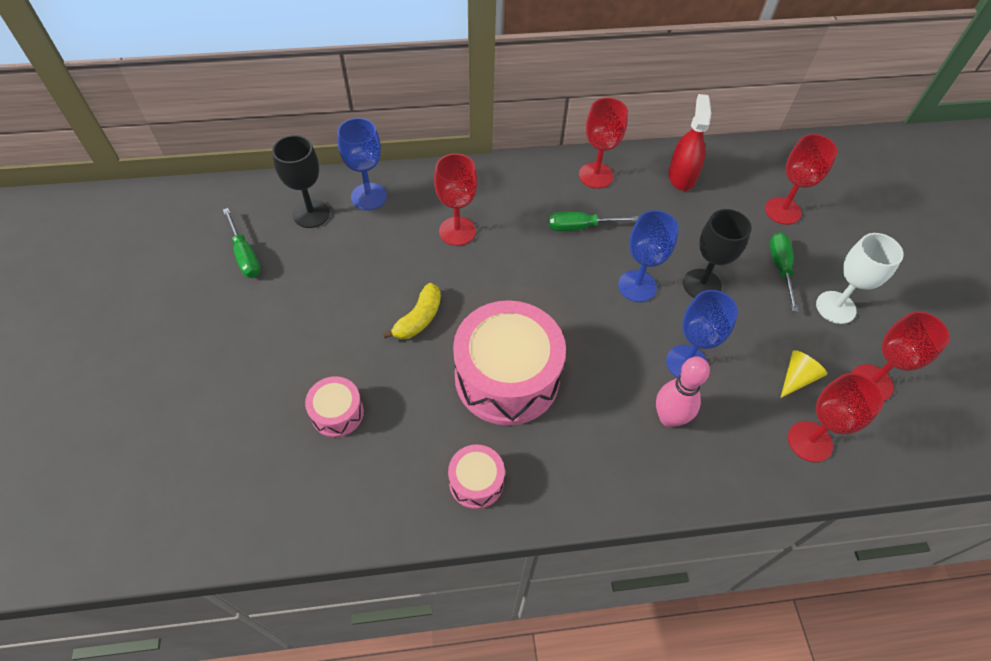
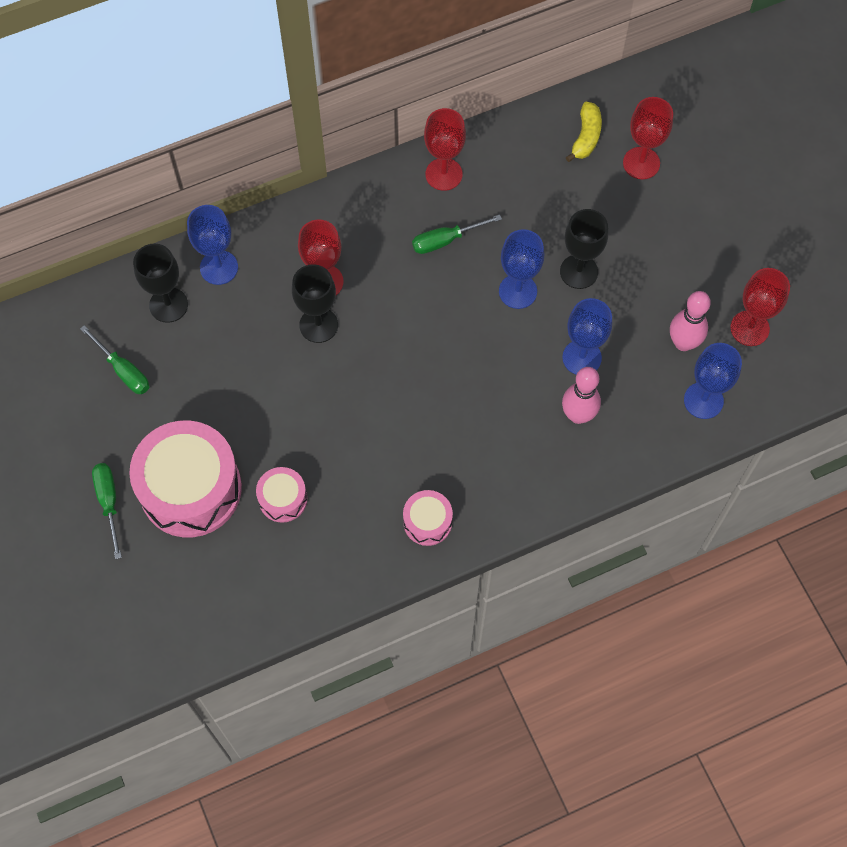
camera: 15 degrees left, 10 degrees up
(418, 319) = (321, 387): yellow banana -> yellow banana (586, 137)
(438, 265) = (318, 325): none -> black goblet
(507, 377) = (423, 420): pink drum -> pink drum (190, 489)
(681, 176) = (532, 150): red spray bottle -> none
(780, 268) = (650, 231): green screwdriver -> green screwdriver (109, 502)
(797, 378) = (683, 343): yellow cone -> pink bowling pin
(809, 441) = (703, 400): red goblet -> blue goblet
(835, 307) = (708, 259): white goblet -> none

